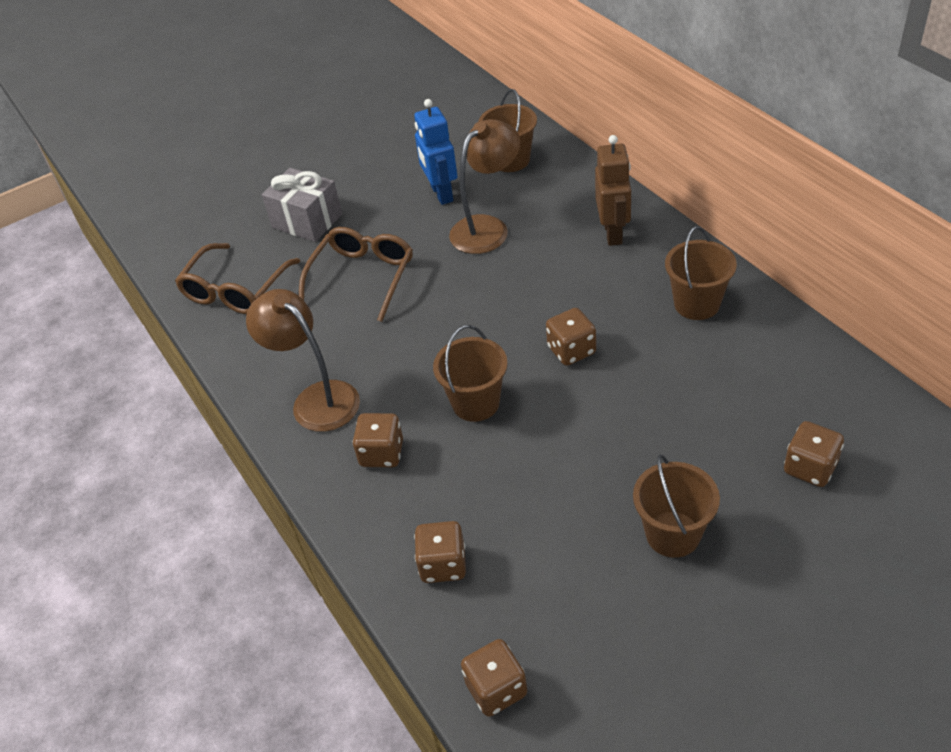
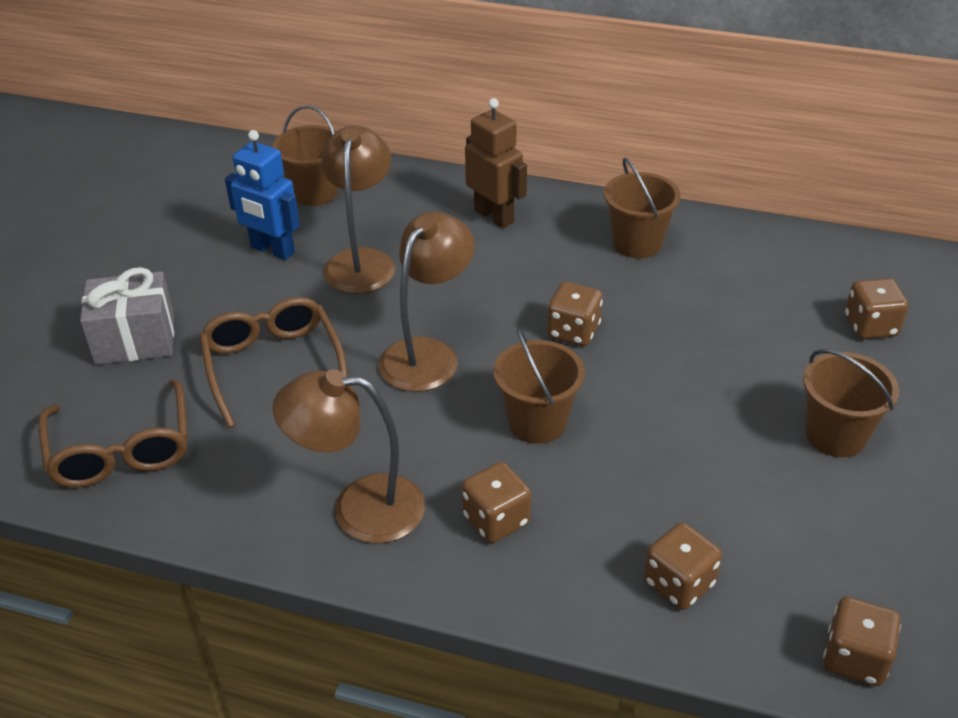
camera: 45 degrees left, 5 degrees down
(459, 317) = (427, 354): none -> brown lamp

